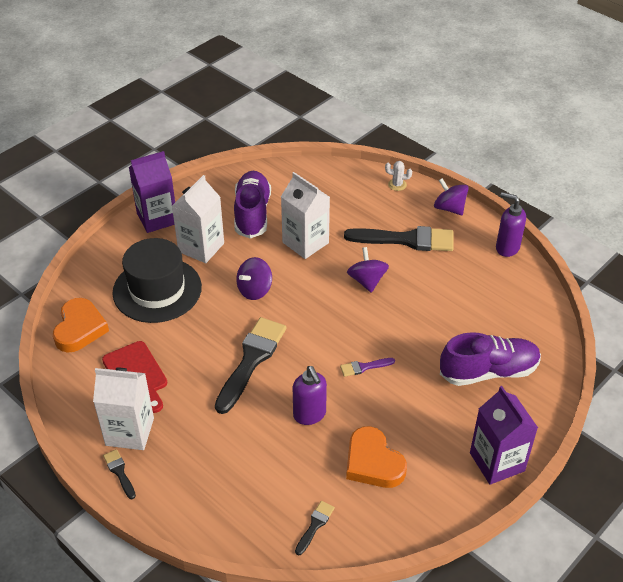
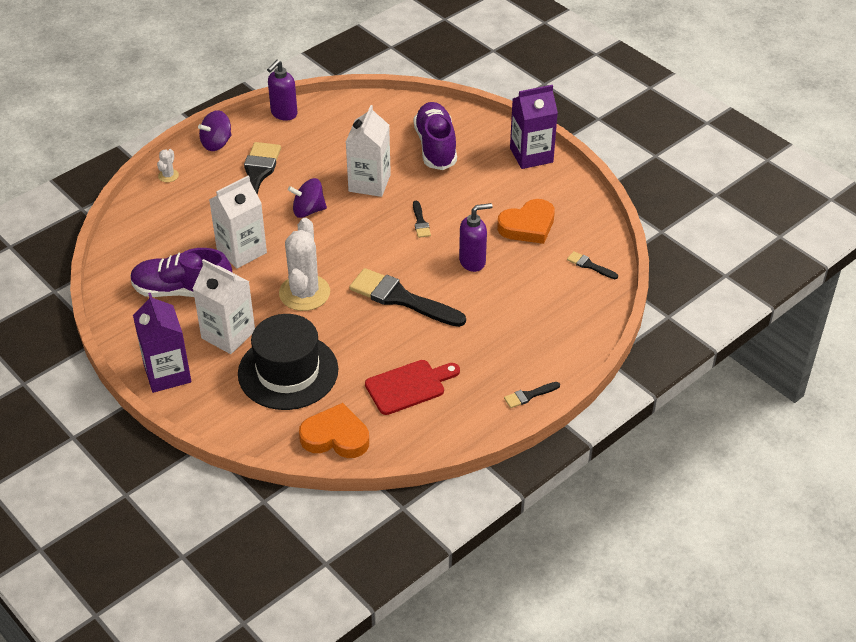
camera: 85 degrees left, 0 degrees up
(130, 431) = (481, 389): white carton -> white carton (369, 183)
(254, 290) = (304, 293): purple spinning top -> white cactus
(364, 367) = (420, 222): purple brush -> black brush

